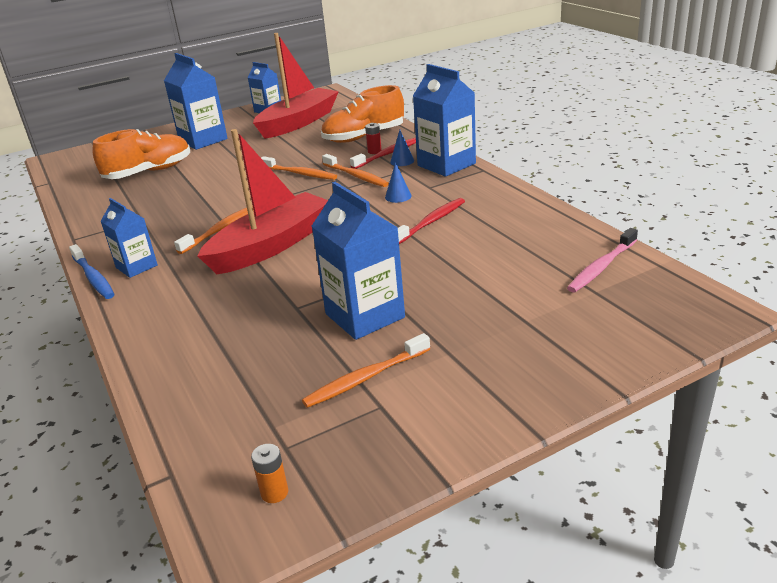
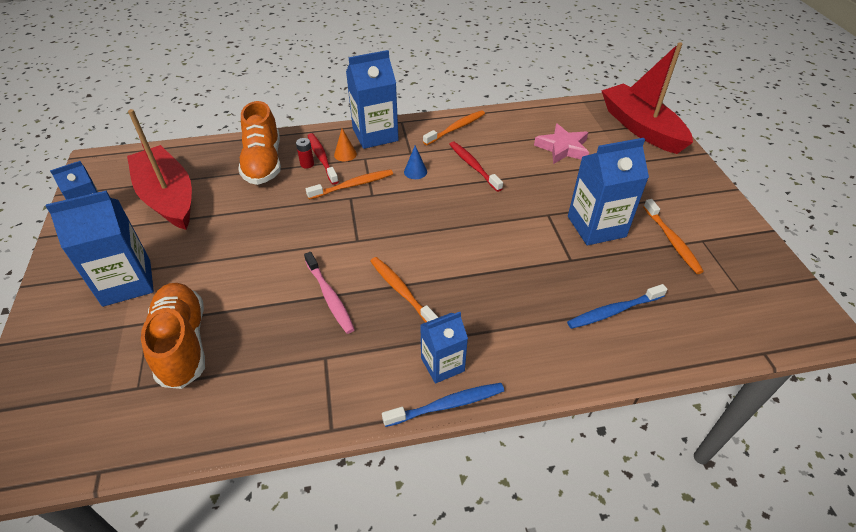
camera: 75 degrees left, 15 degrees up
(220, 347) = (613, 311): none -> blue toothbrush
(271, 246) = (458, 259): red boat -> red boat (640, 127)
(274, 492) = (781, 301): orange battery -> none
(300, 174) = (313, 218): orange toothbrush -> orange toothbrush (456, 128)
(402, 161) = (345, 154): blue cone -> orange cone
(518, 268) = (562, 148): none -> pink star
(601, 267) = (577, 119): pink toothbrush -> pink toothbrush (330, 297)

